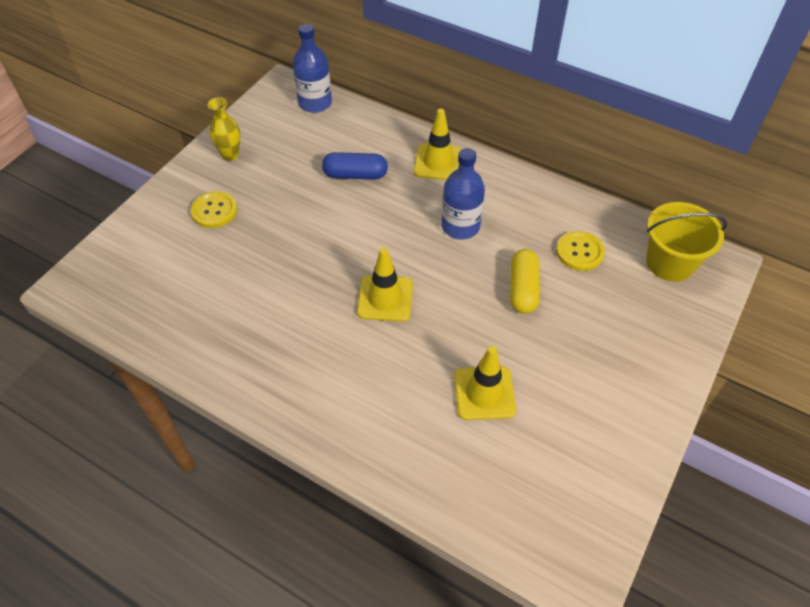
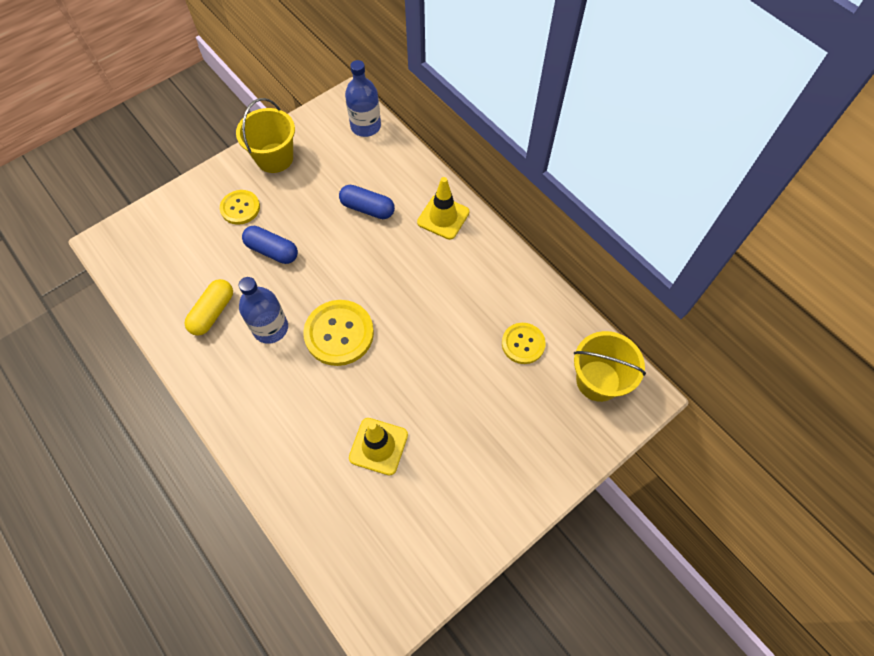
camera: 20 degrees right, 10 degrees up
(230, 155) = (274, 158): yellow vase -> yellow bucket
(271, 241) = (272, 251): none -> blue capsule
(385, 298) = (339, 333): yellow traffic cone -> yellow button
(460, 226) = (432, 286): blue bottle -> blue bottle (270, 328)
(523, 289) = (456, 363): yellow capsule -> yellow capsule (213, 312)

